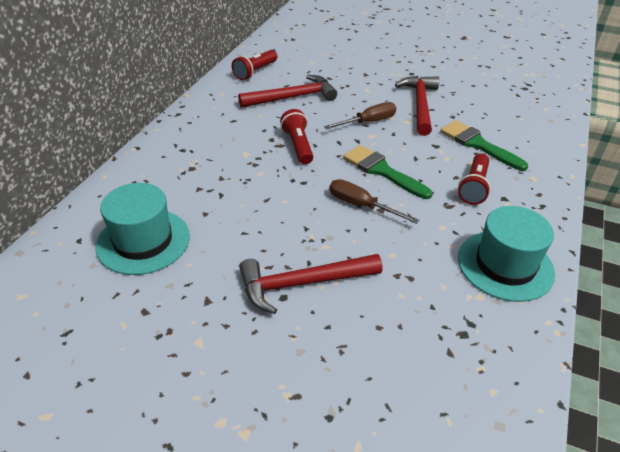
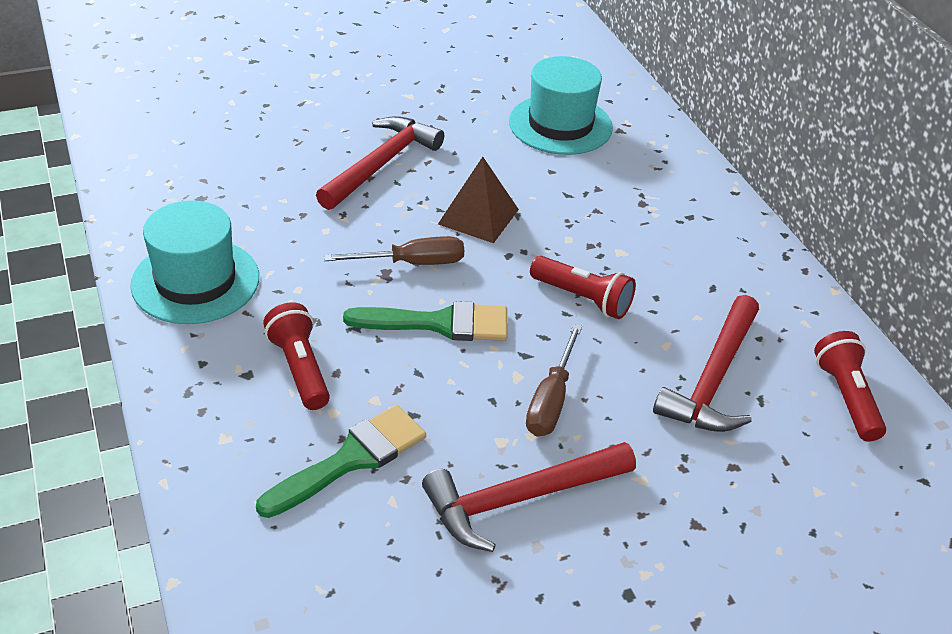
camera: 135 degrees right, 0 degrees up
(289, 210) = (478, 216): none -> brown pyramid
(420, 105) = (520, 499): red hammer -> red hammer turned 105 degrees clockwise
(477, 144) = (351, 459): green brush -> green brush turned 45 degrees counterclockwise

